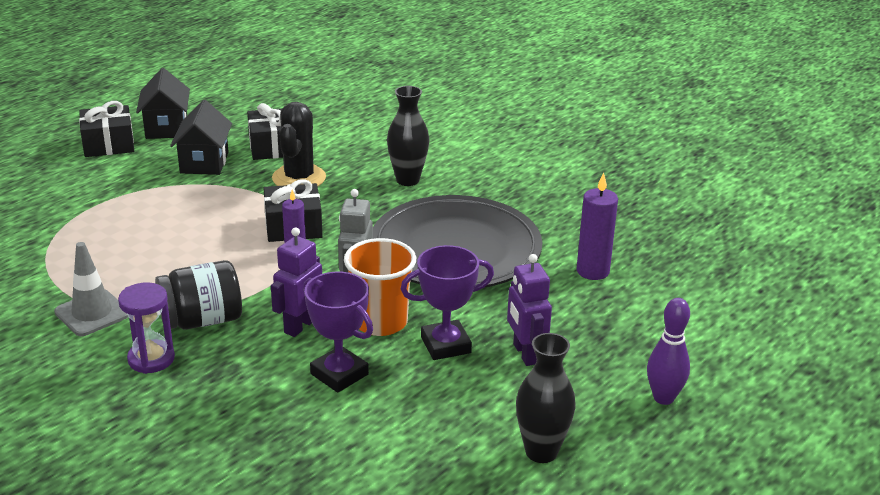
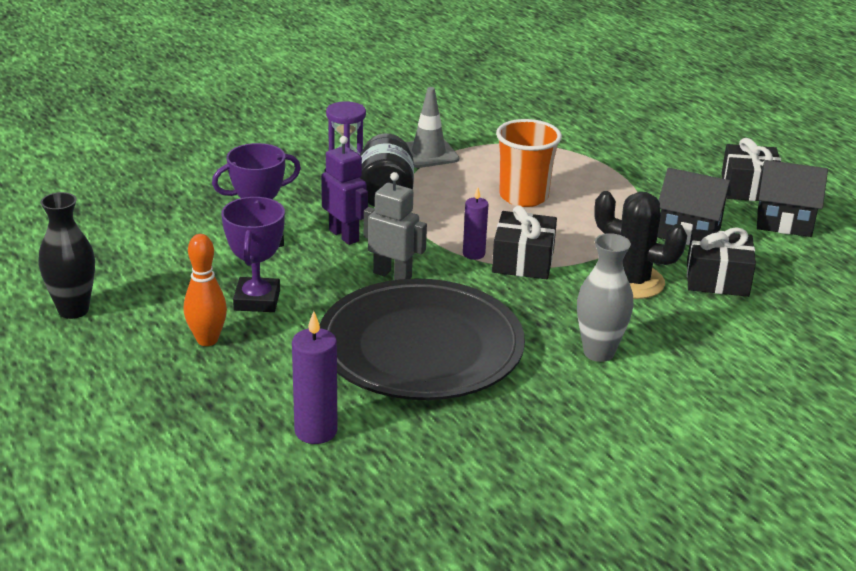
camera: 110 degrees right, 0 degrees up
(380, 322) = (319, 275): orange cup -> orange cup (523, 197)
(407, 180) = (598, 352): black vase -> grey vase
(525, 354) = (207, 340): purple robot -> orange bowling pin
(663, 398) = (71, 401): purple bowling pin -> none

